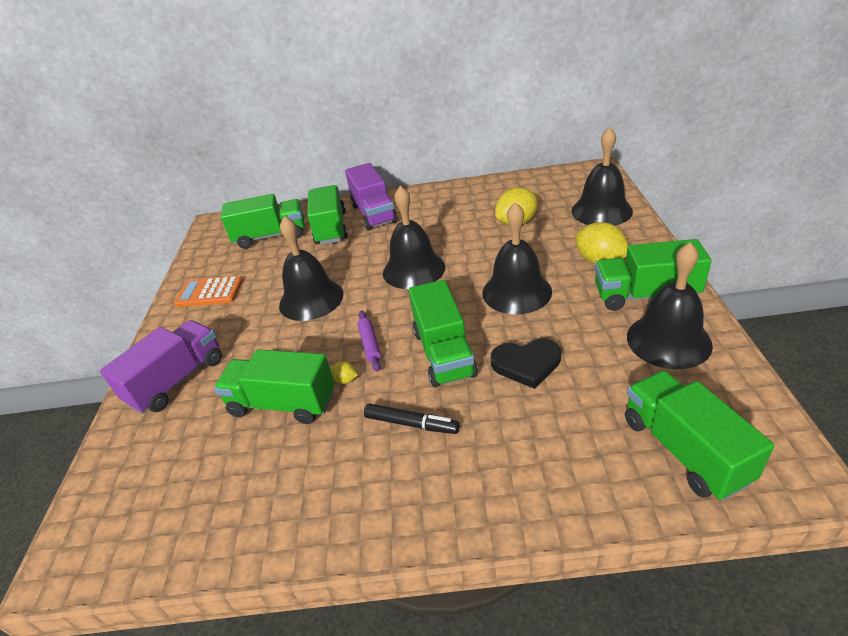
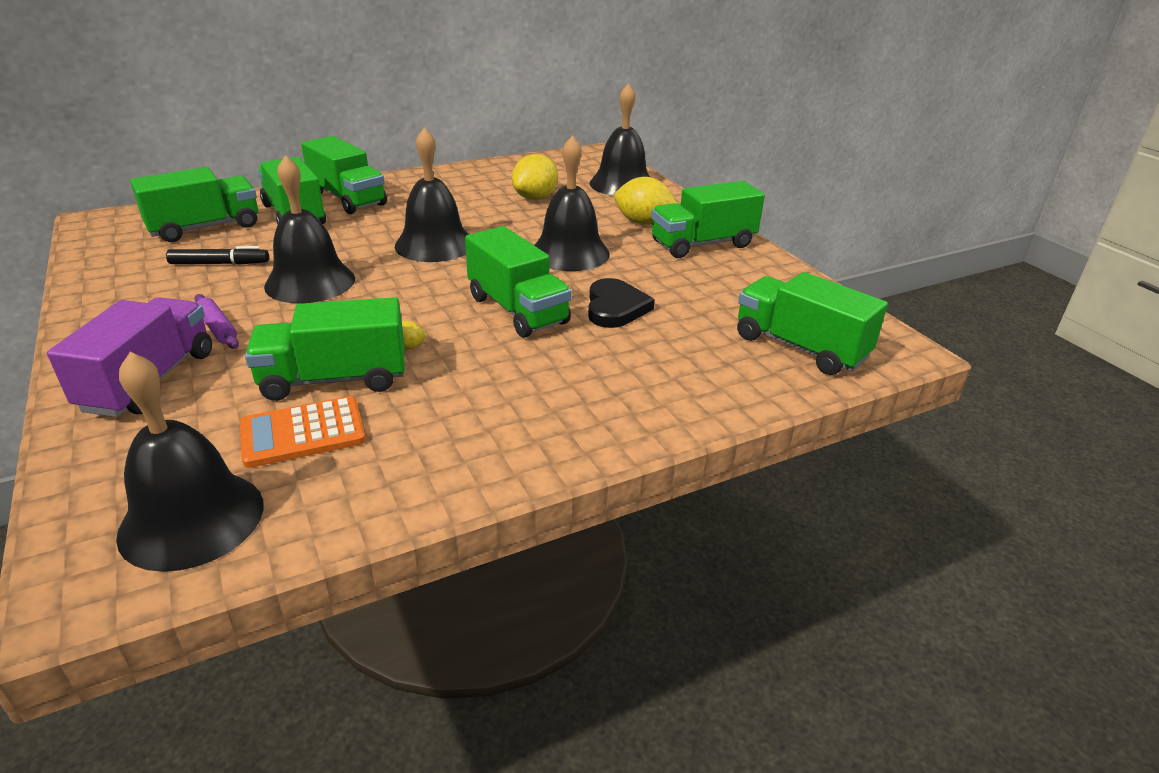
camera: 30 degrees left, 5 degrees down
(209, 292) = (141, 290): orange calculator -> orange calculator (303, 433)
(370, 344) = (420, 313): purple rolling pin -> purple rolling pin (218, 328)
(374, 213) = (347, 199): purple truck -> green truck
(411, 423) = (515, 371): black marker -> black marker (219, 263)
(526, 364) = (615, 307): black heart -> black heart turned 60 degrees counterclockwise
(668, 340) = (743, 274): black bell -> black bell (192, 519)

